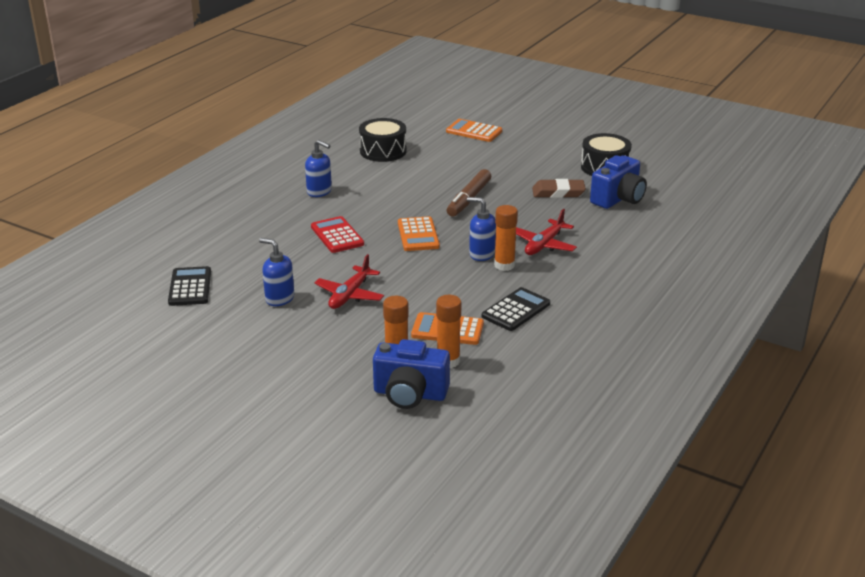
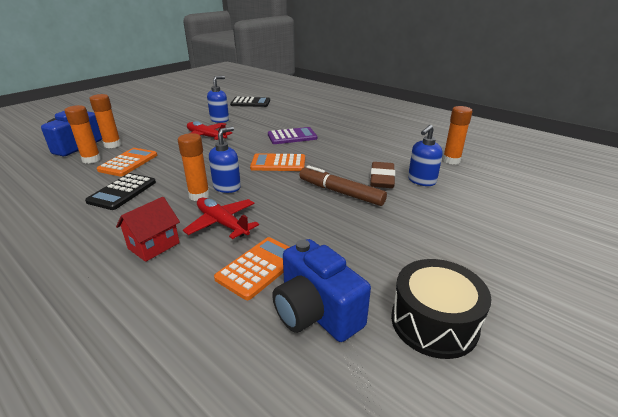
camera: 100 degrees right, 0 degrees up
(319, 192) = (366, 134): blue soap dispenser -> blue soap dispenser (421, 181)
(337, 235) = (292, 136): red calculator -> purple calculator
(383, 151) = (451, 160): black drum -> orange glue stick
(474, 131) = (529, 215): orange calculator -> orange calculator (259, 267)
(516, 310) = (122, 192): black calculator -> black calculator turned 60 degrees clockwise
(558, 192) = (347, 255): brown eraser -> brown eraser (382, 178)
(589, 267) = (154, 245): none -> red house

